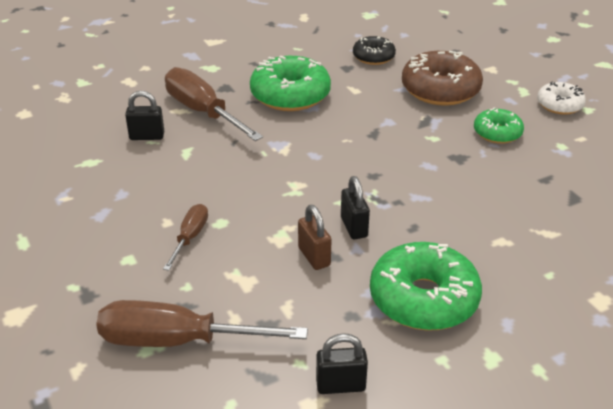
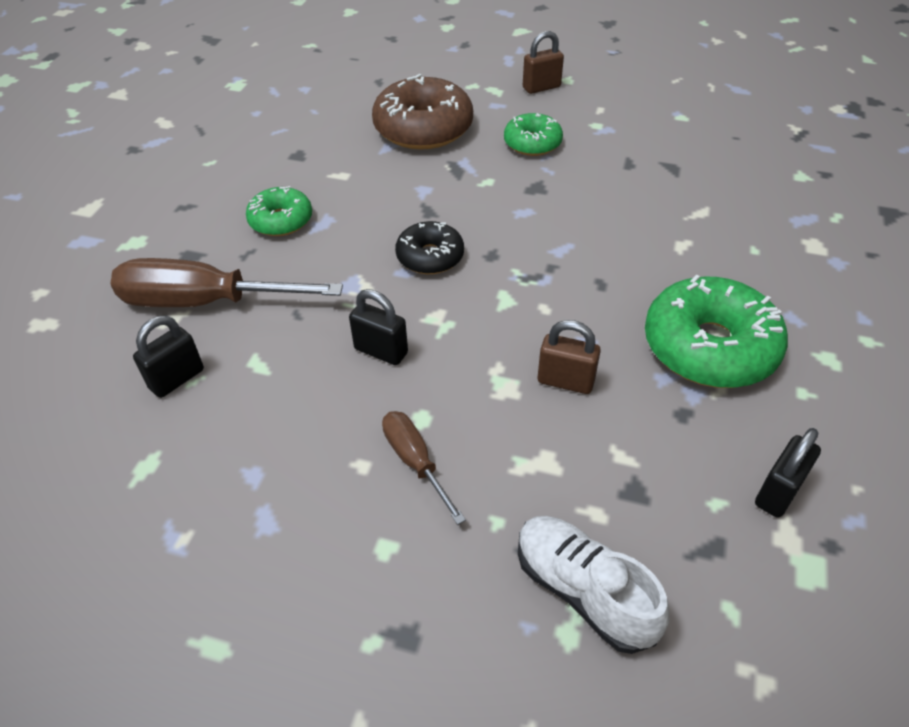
camera: 45 degrees left, 10 degrees up
(178, 341) = (583, 591): brown screwdriver -> white shoe
(290, 95) = (281, 220): green donut -> green donut, size x0.57
(354, 227) = (553, 322): black padlock -> black padlock (381, 351)
(373, 57) = (309, 128): black donut -> black donut (430, 257)
(559, 105) = (541, 87): white donut -> brown padlock

